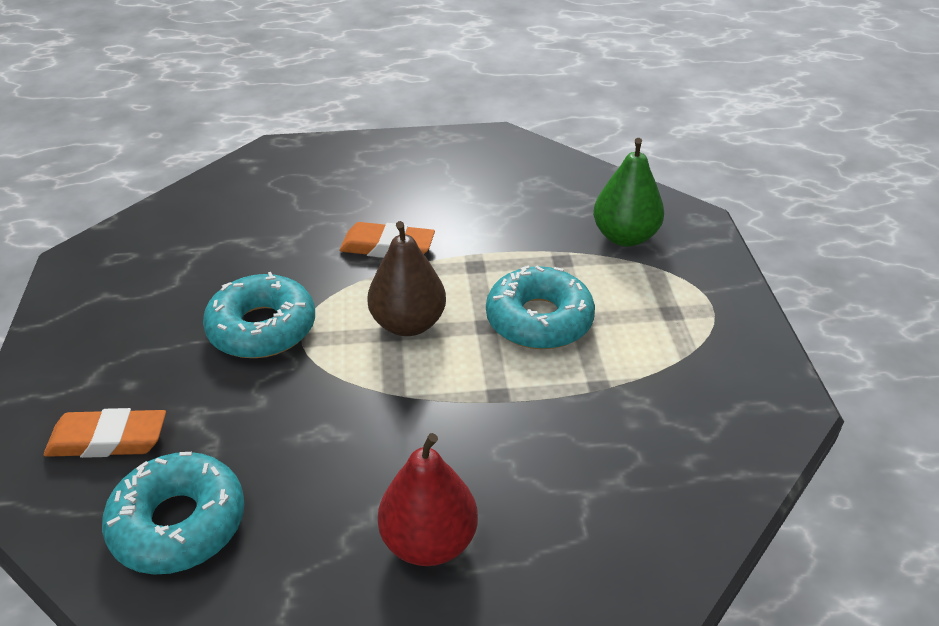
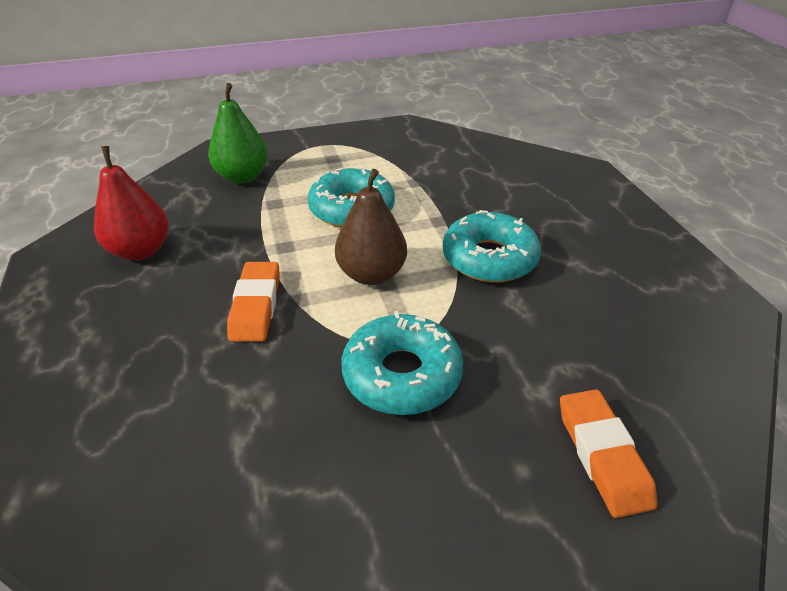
camera: 100 degrees left, 0 degrees up
(179, 523) = (650, 363): turquoise donut -> turquoise donut (489, 258)
(429, 541) = (578, 235): red pear -> red pear (141, 250)

